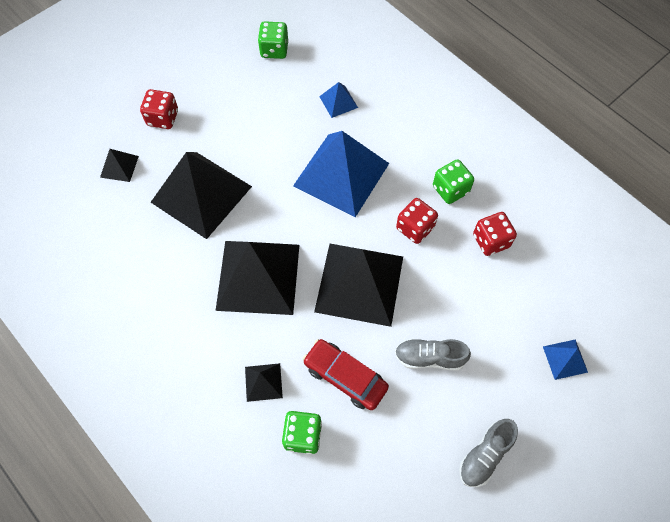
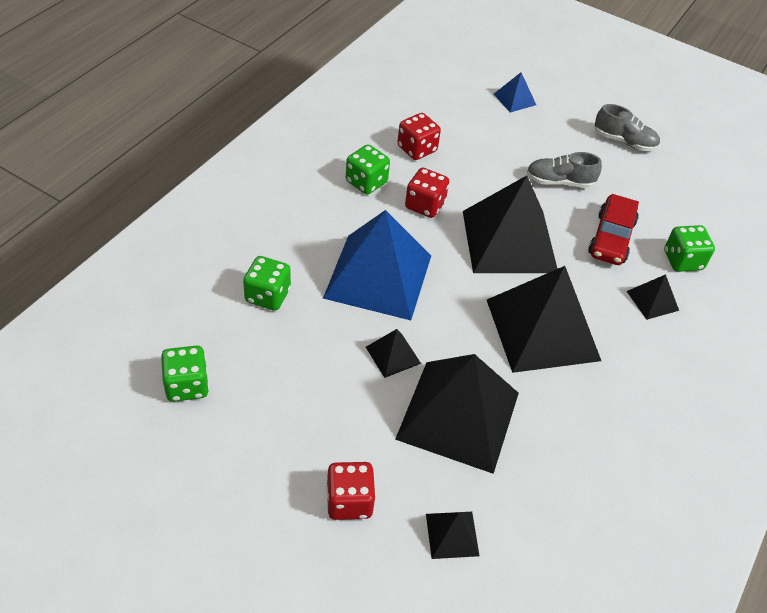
camera: 110 degrees left, 15 degrees down
(264, 167) = (393, 355): none -> black pyramid
(338, 102) = (267, 296): blue pyramid -> green dice
(429, 358) = (559, 182): grey shoe -> grey shoe turned 105 degrees clockwise

